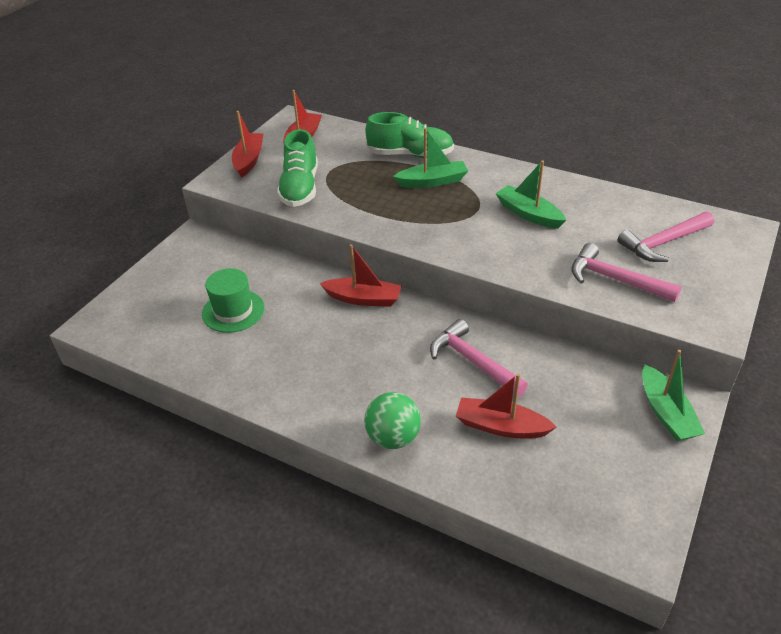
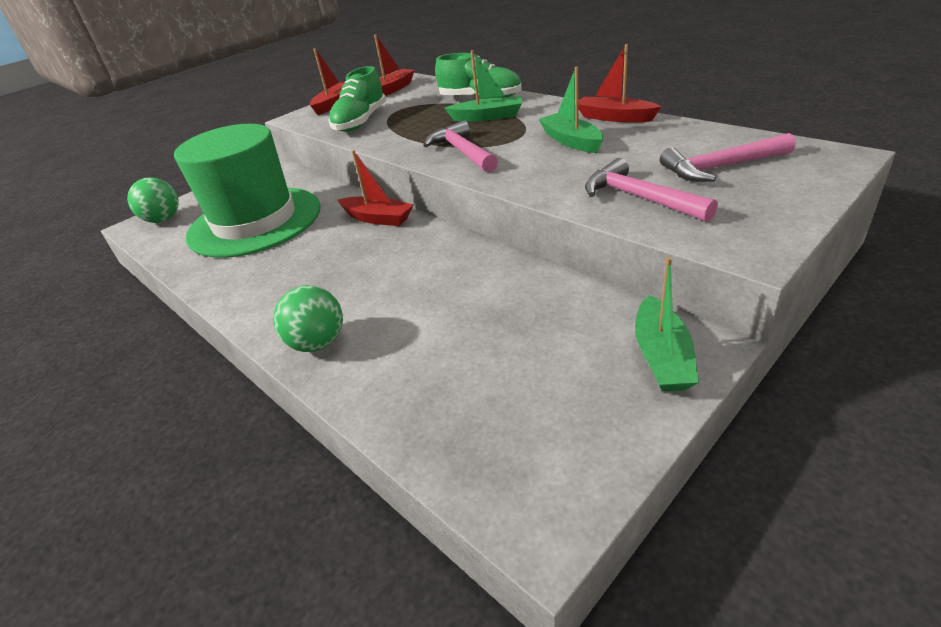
camera: 20 degrees right, 5 degrees down
(120, 316) = (163, 219): none -> green ball
(233, 311) = (255, 221): green hat -> green hat, size x2.14
(472, 361) = (451, 280): pink hammer -> pink hammer (462, 152)
(501, 426) = (442, 346): red boat -> red boat (614, 117)

